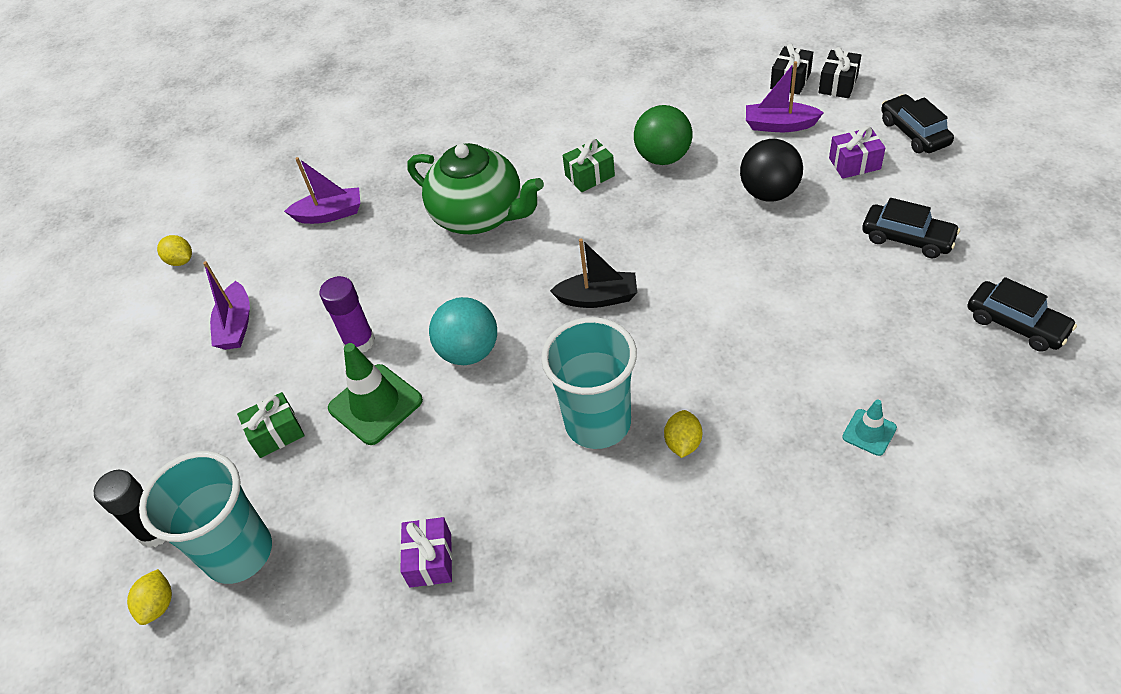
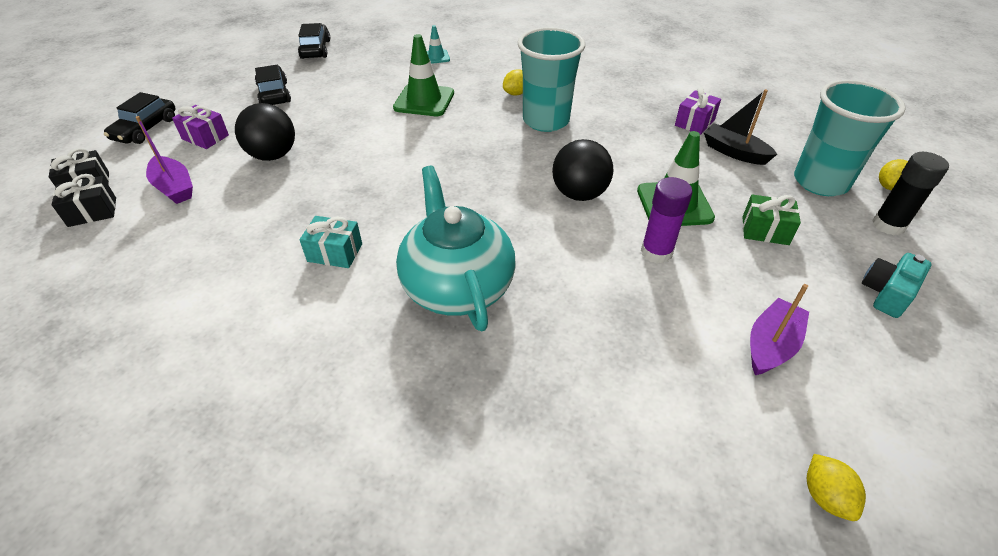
camera: 145 degrees left, 5 degrees down
(153, 435) = (887, 293): none -> turquoise camera
(330, 214) = (592, 411): purple boat -> none
(469, 352) = (579, 194): turquoise ball -> black ball
(479, 215) = (457, 286): green teapot -> turquoise teapot
(589, 175) = (335, 253): green gift -> turquoise gift
(598, 298) = (461, 170): black boat -> black boat (734, 152)
(663, 157) = (271, 225): green ball -> none
(759, 349) = (424, 100): none -> green traffic cone

